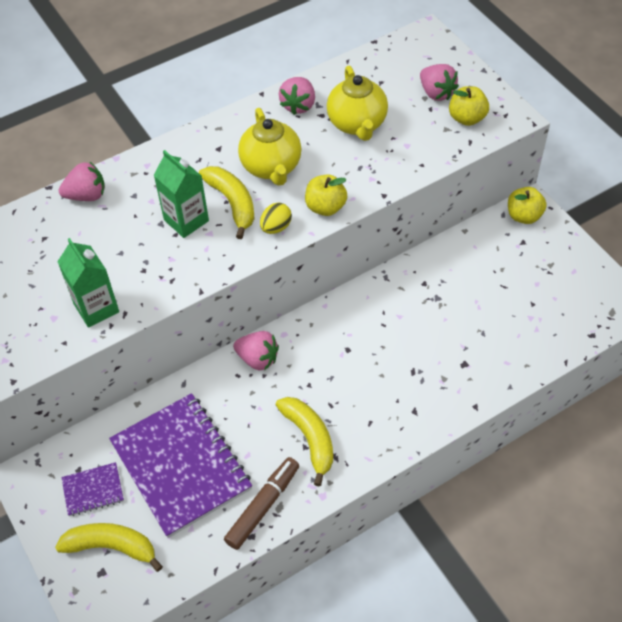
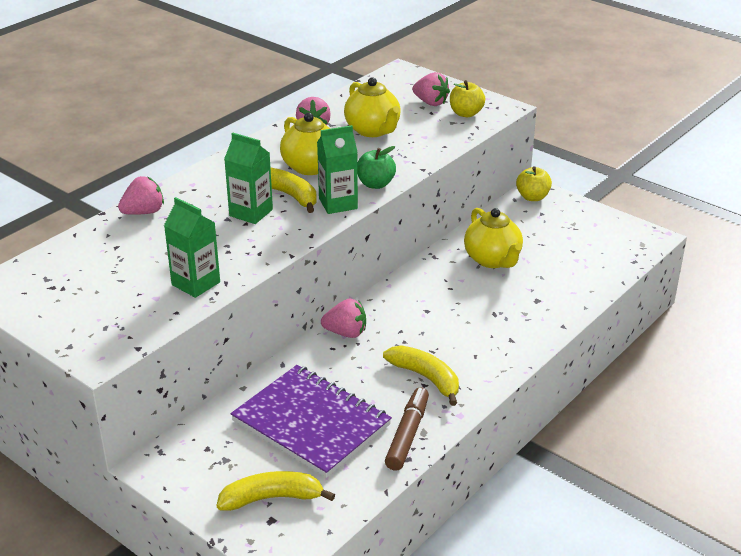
camera: 20 degrees left, 20 degrees down
(93, 490) = (230, 460): purple notebook -> none
(276, 227) = (338, 203): yellow egg -> green carton
(325, 207) = (375, 184): yellow apple -> green apple
(443, 296) = (492, 260): none -> yellow teapot

